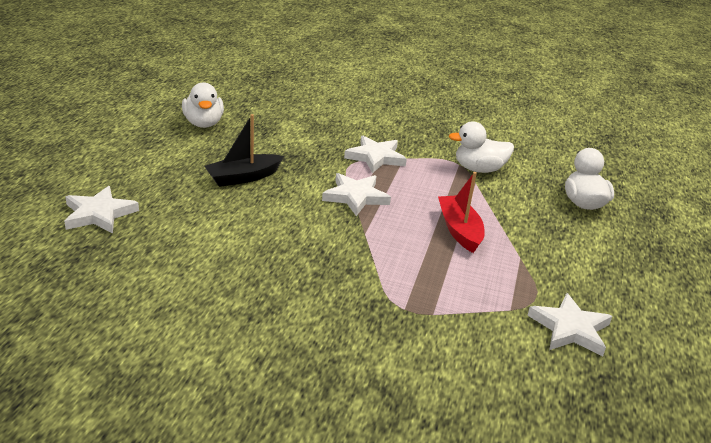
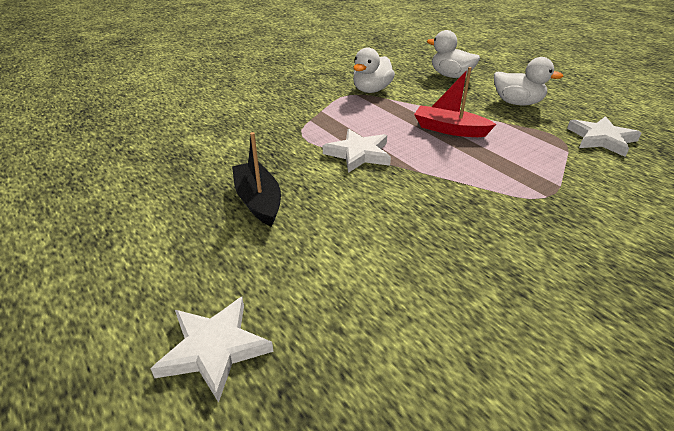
camera: 50 degrees left, 5 degrees up
(203, 123) = (117, 186): white duck -> white duck (517, 103)
(243, 177) = (258, 201): black boat -> black boat turned 150 degrees clockwise
(375, 157) = (306, 121): white star -> none

